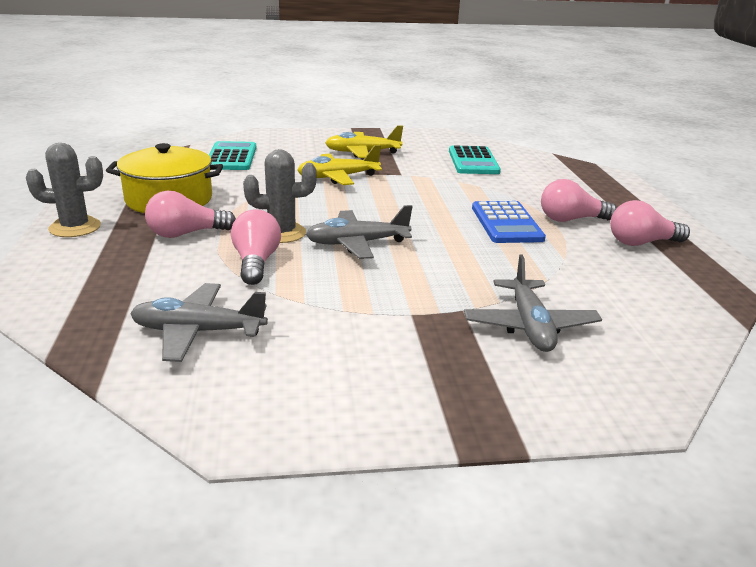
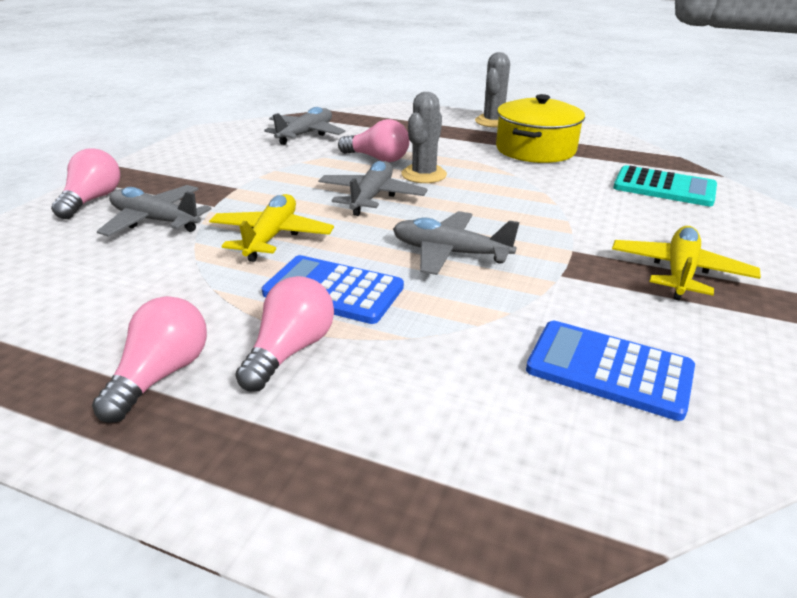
camera: 120 degrees right, 5 degrees up
(186, 234) = (453, 146): pink light bulb -> pink light bulb (92, 200)
(338, 177) = (565, 229): yellow plane -> yellow plane (272, 237)
(415, 202) = (449, 253): none -> grey plane
(473, 161) = (609, 369): turquoise calculator -> blue calculator

